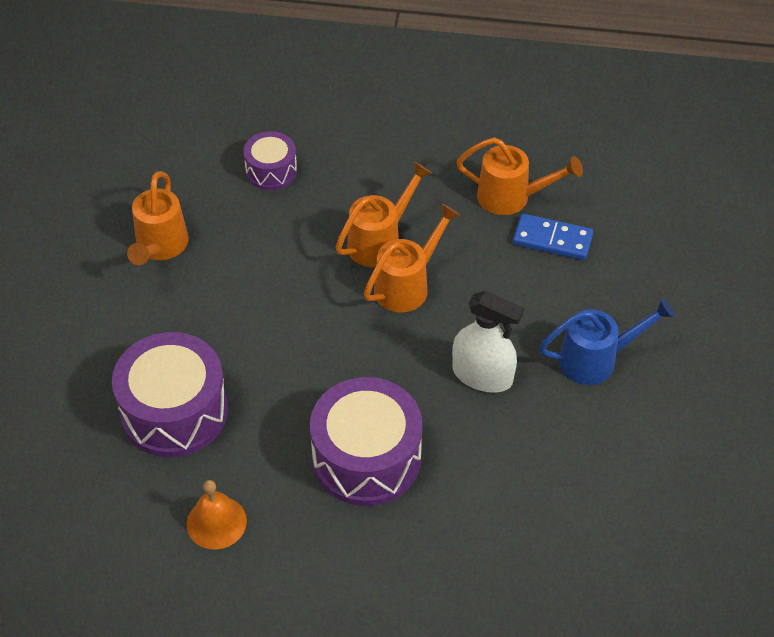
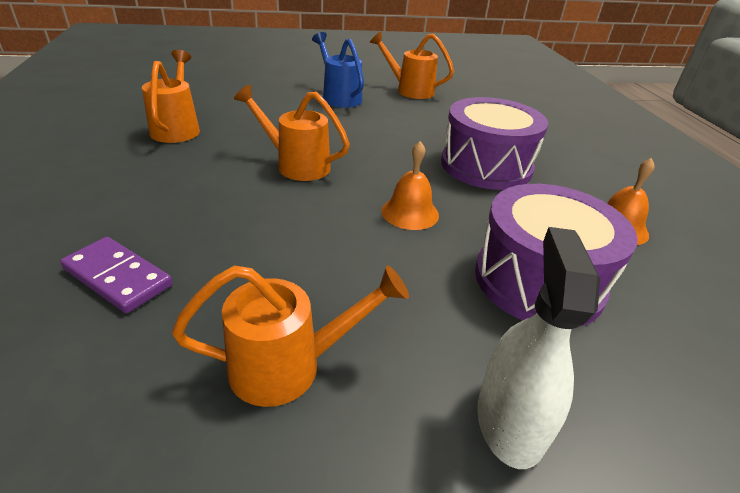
camera: 110 degrees left, 15 degrees down
(271, 171) = (117, 277): purple drum -> purple domino
(295, 354) = (410, 213): none -> orange bell
(380, 241) = (242, 183): orange watering can -> orange watering can (410, 90)
(482, 375) = (376, 130): white spray bottle -> white spray bottle (510, 420)
(552, 240) = (227, 112): blue domino -> none

